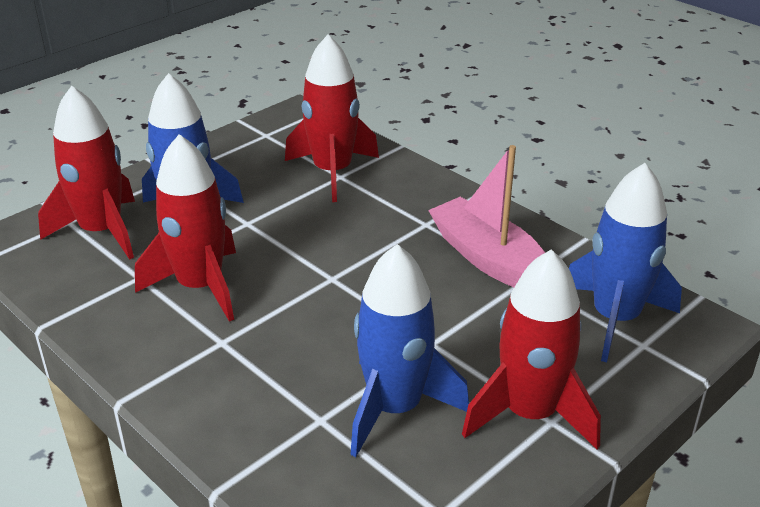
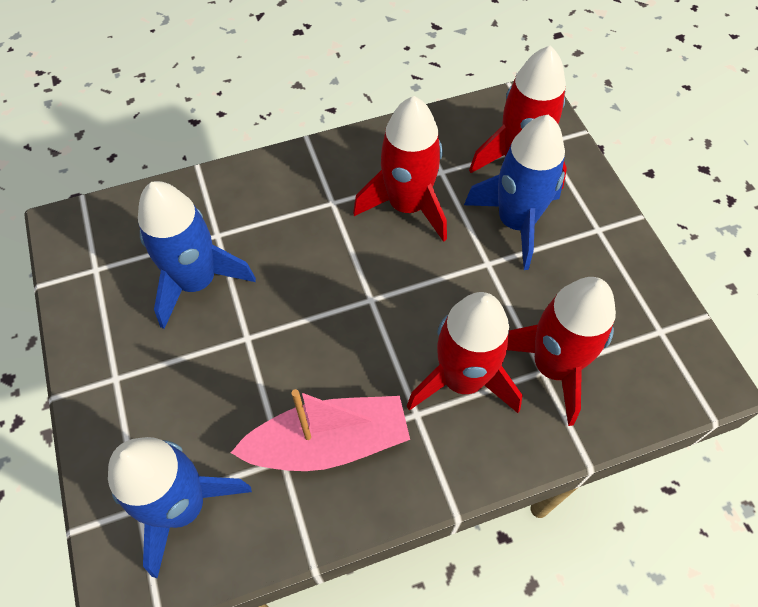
camera: 115 degrees right, 25 degrees up
(530, 413) = (131, 367): red rocket -> red rocket (462, 380)

